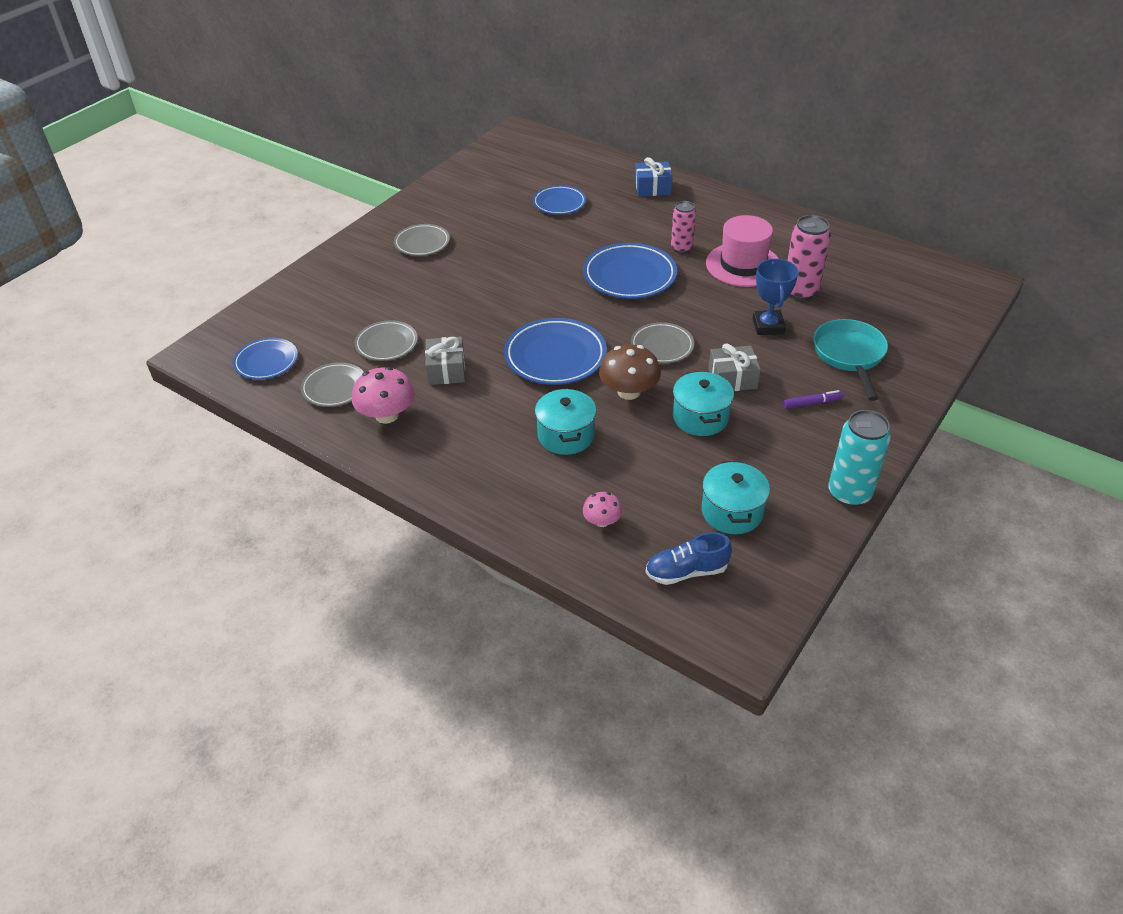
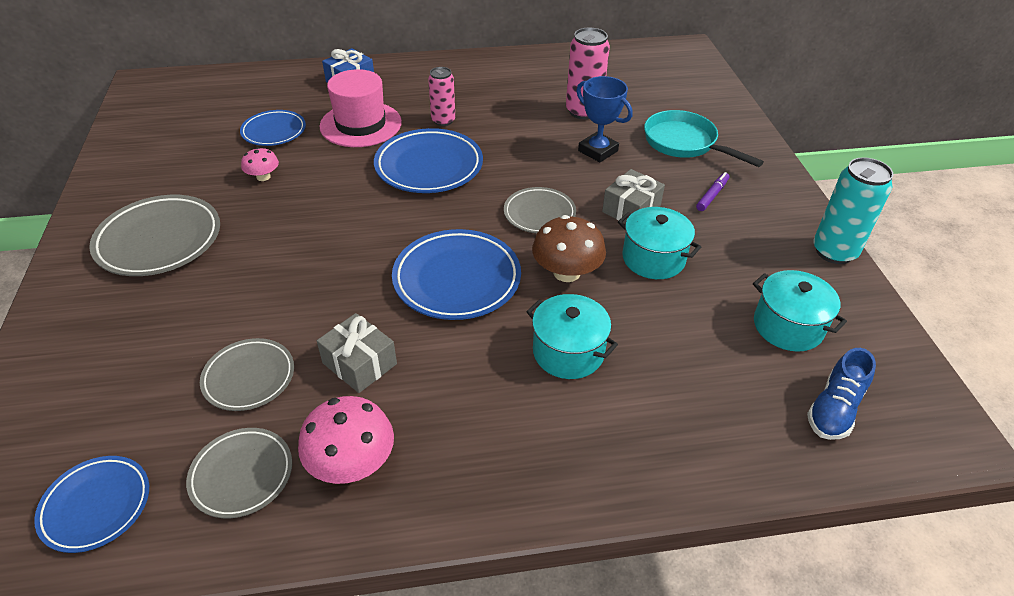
camera: 45 degrees left, 0 degrees up
(422, 243) = (159, 240): grey plate -> grey plate, size x1.61
(602, 521) = (711, 415): pink mushroom -> pink mushroom (263, 177)
(743, 265) = (512, 111): pink hat -> pink hat (361, 124)

